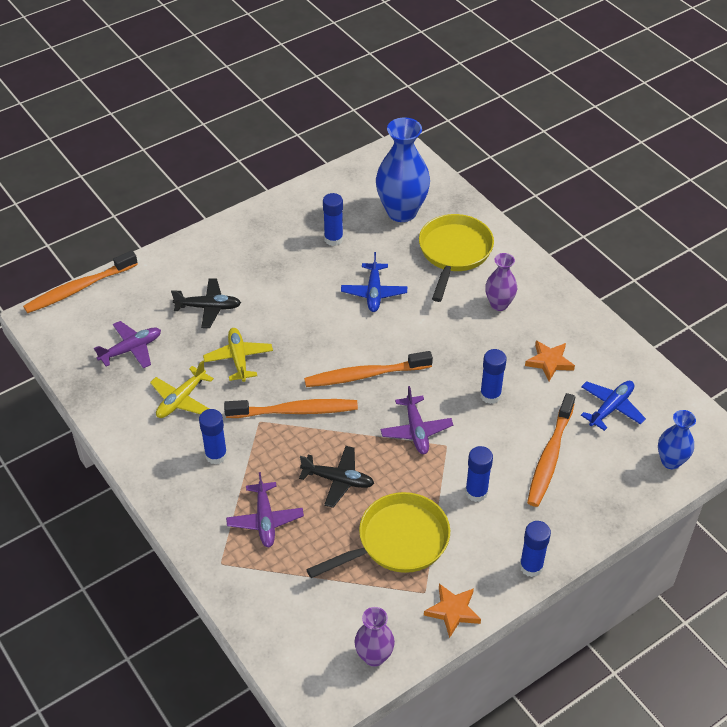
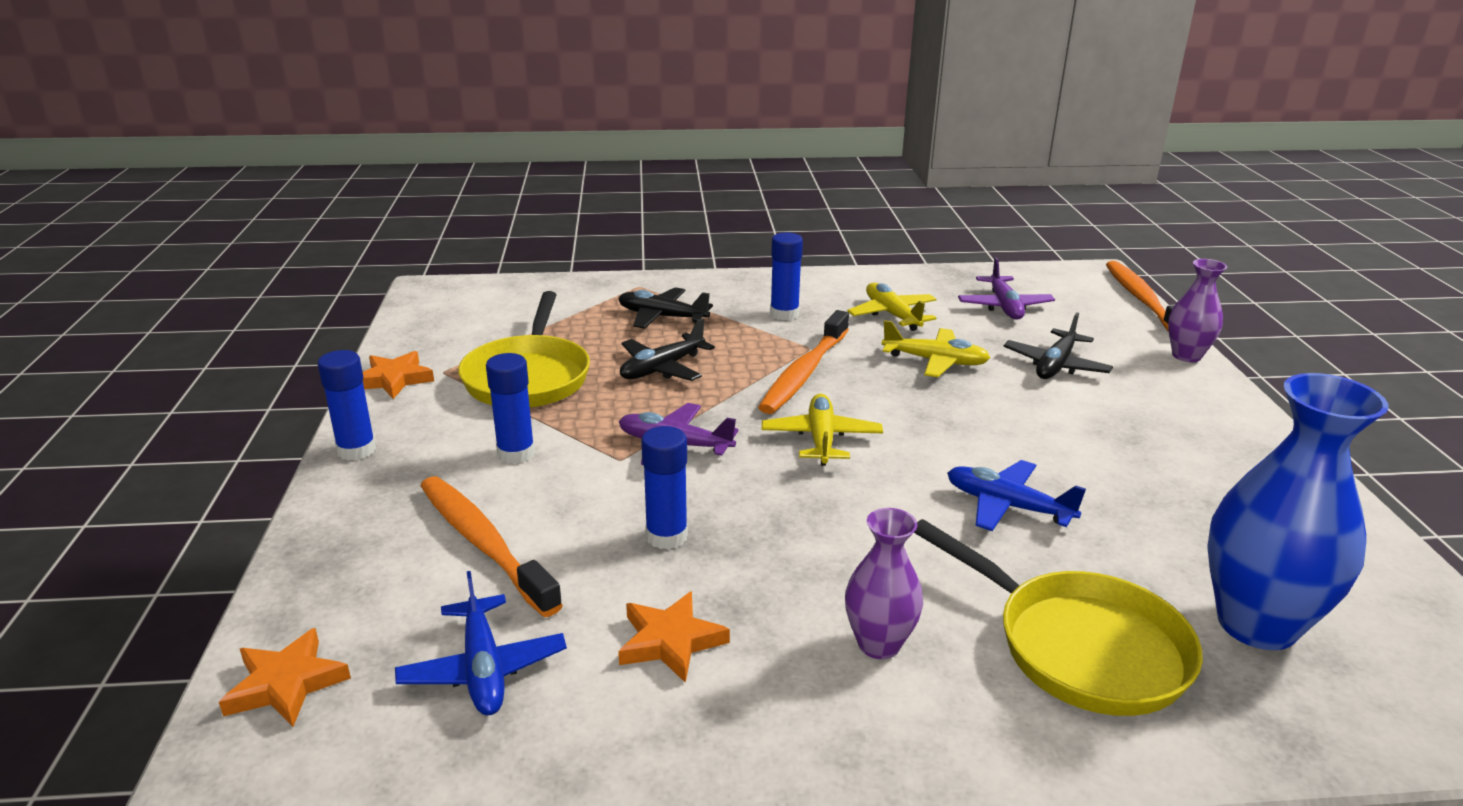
camera: 120 degrees right, 20 degrees down
(265, 520) = (662, 317): purple plane -> black plane
(333, 239) = (1184, 511): blue glue stick -> none
(365, 375) = (821, 439): orange toothbrush -> yellow plane
(374, 656) = (423, 325): purple vase -> purple vase (1186, 356)
(670, 461) = (286, 684): blue vase -> orange star

